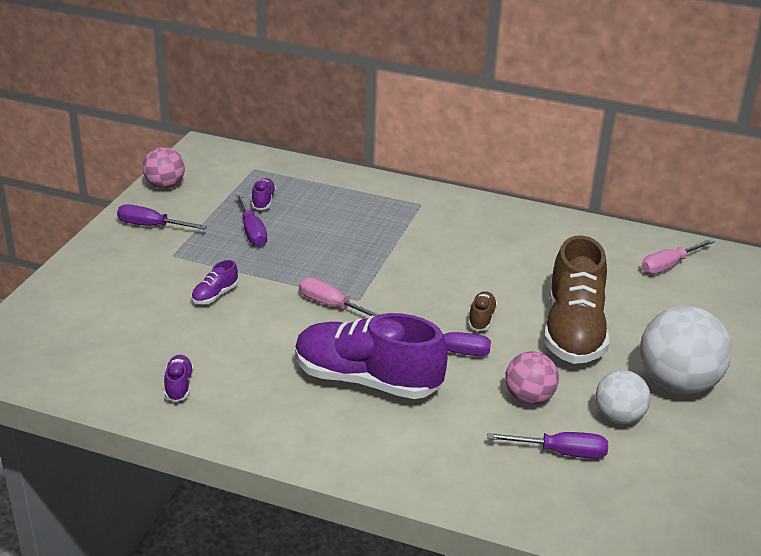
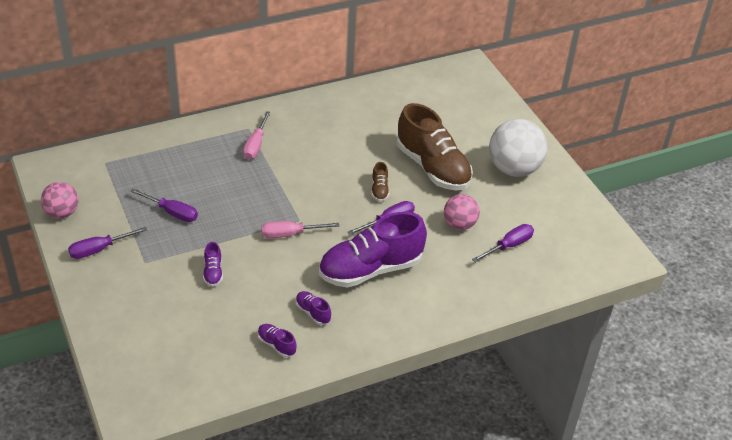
camera: 45 degrees left, 10 degrees up
(263, 201) = (147, 185): purple shoe -> purple shoe (313, 312)
(481, 319) = (379, 190): brown shoe -> brown shoe turned 150 degrees counterclockwise
(618, 417) = (510, 207): white ball -> none
(668, 266) = (430, 93): pink screwdriver -> pink screwdriver (256, 145)

